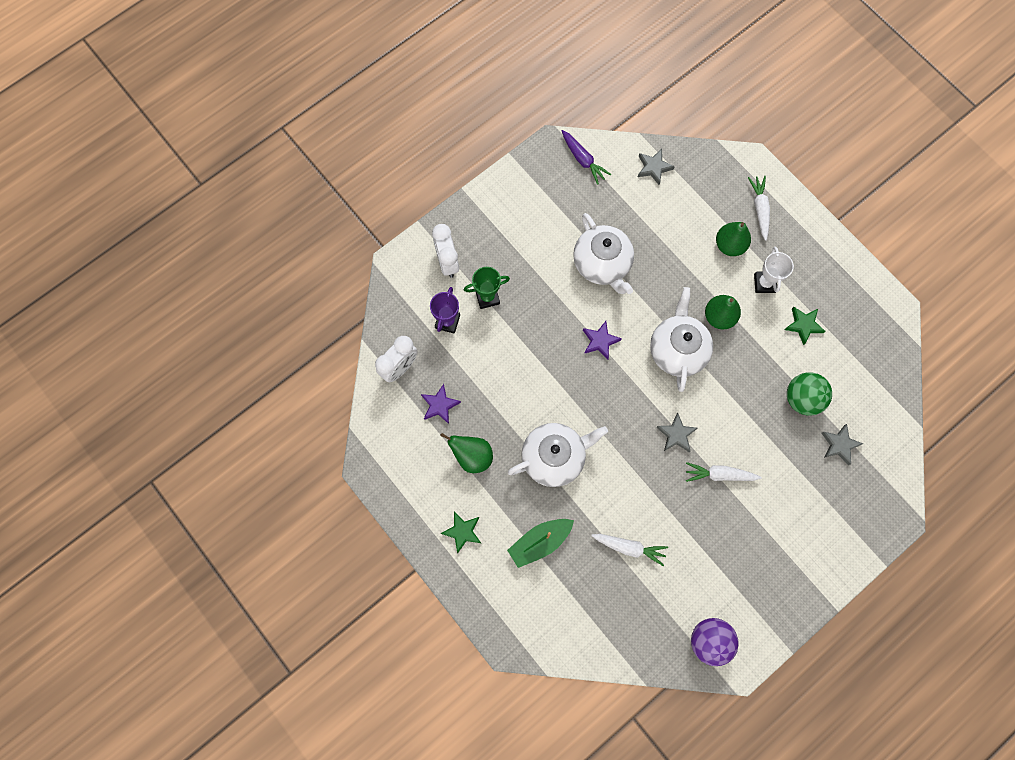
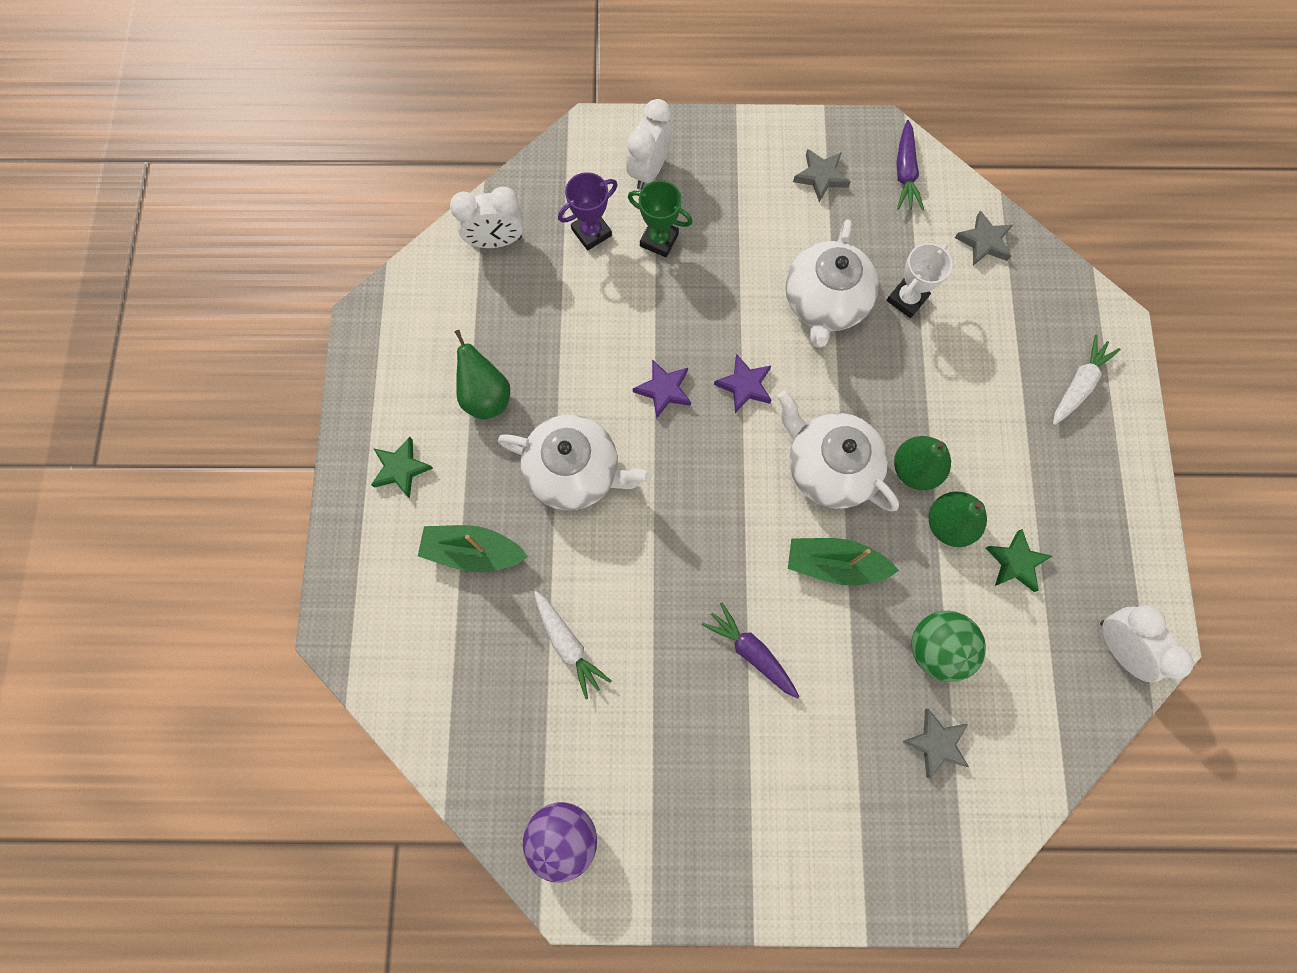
camera: 40 degrees right, 0 degrees up
(439, 405) = (501, 314): purple star -> purple star (663, 390)
(676, 434) = (740, 562): grey star -> grey star (821, 176)
(677, 350) = (829, 467): white teapot -> white teapot turned 90 degrees counterclockwise
(719, 474) = (751, 652): white carrot -> purple carrot
(721, 397) = (834, 564): none -> green boat
(729, 245) = (1002, 397): green pear -> green pear (948, 524)
(764, 283) = (1008, 475): white trophy -> white trophy (907, 299)
(881, 328) = (1117, 646): none -> white clock

